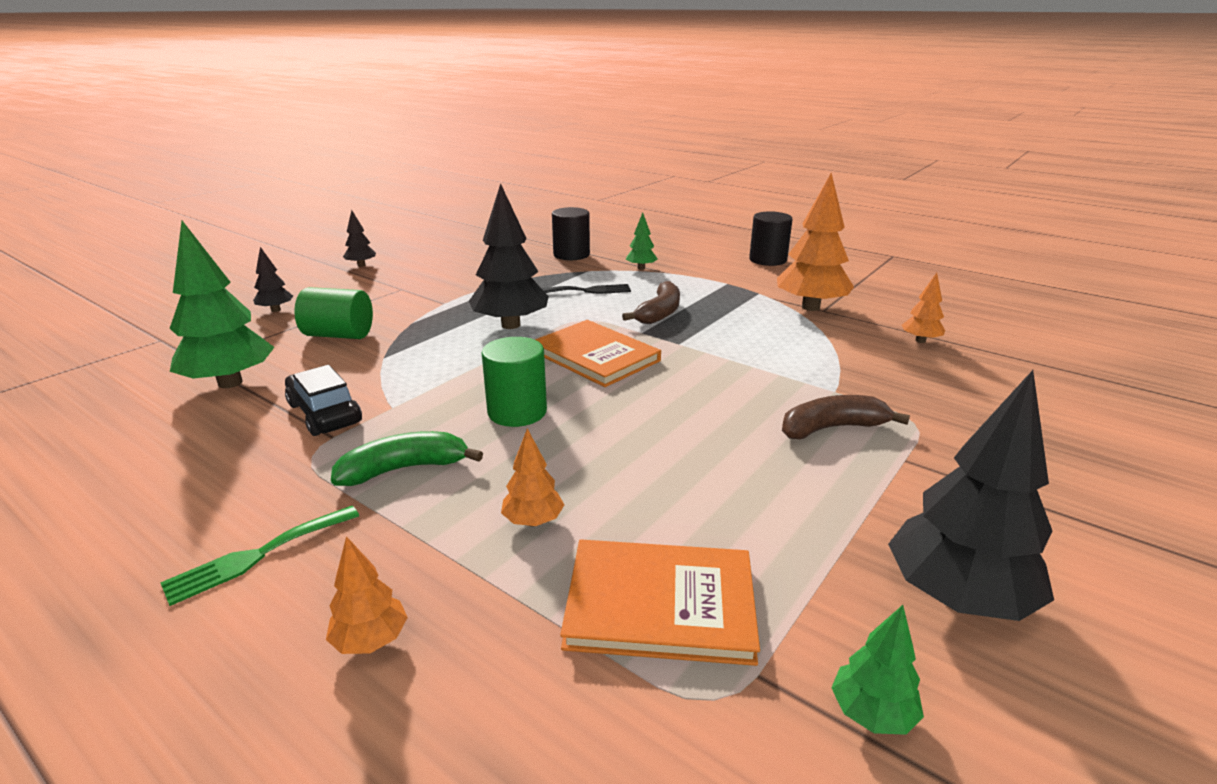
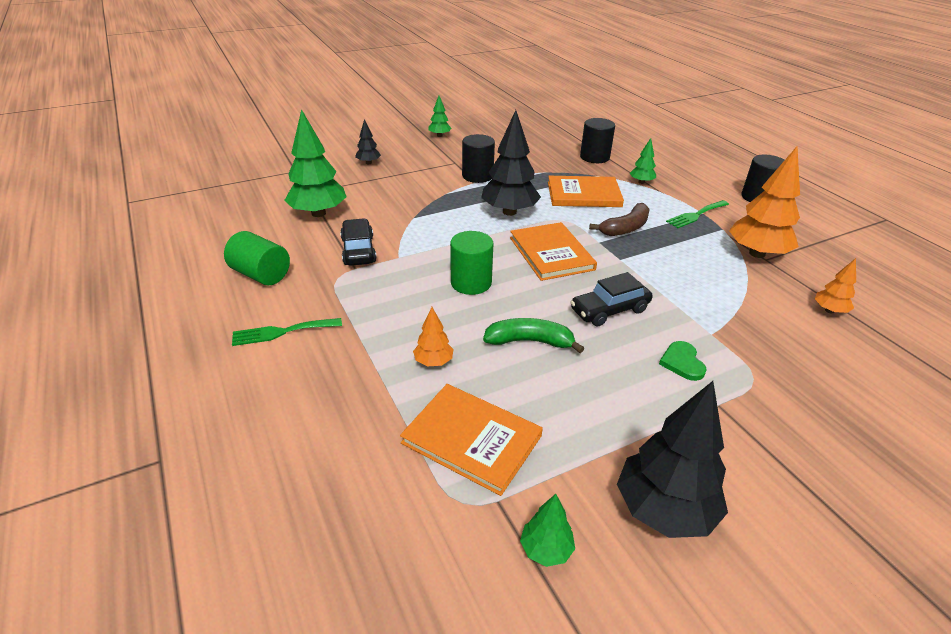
camera: 25 degrees right, 10 degrees up
(339, 335) = (396, 192): green cylinder -> green cylinder (261, 274)
(361, 265) = (439, 135): black tree -> green tree
(371, 641) = (311, 400): orange tree -> none
(404, 469) = (382, 303): green banana -> green banana (529, 341)
(442, 297) = (477, 176): none -> black cylinder
(587, 291) = (584, 194): black fork -> orange book
(709, 397) = (609, 310): none -> black car
(722, 286) = (696, 215): none -> green fork
(832, 428) = (682, 362): brown banana -> green heart

